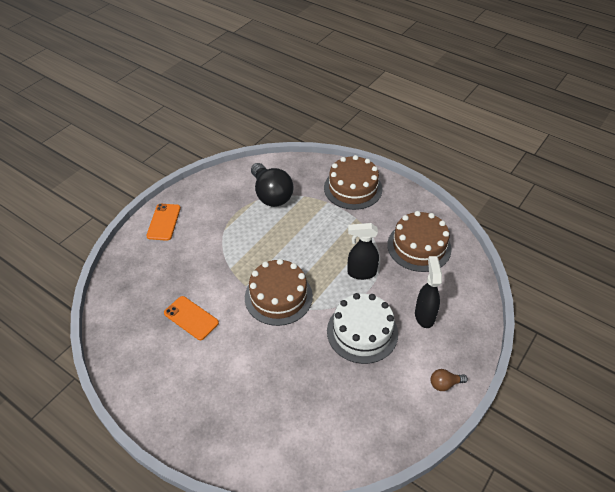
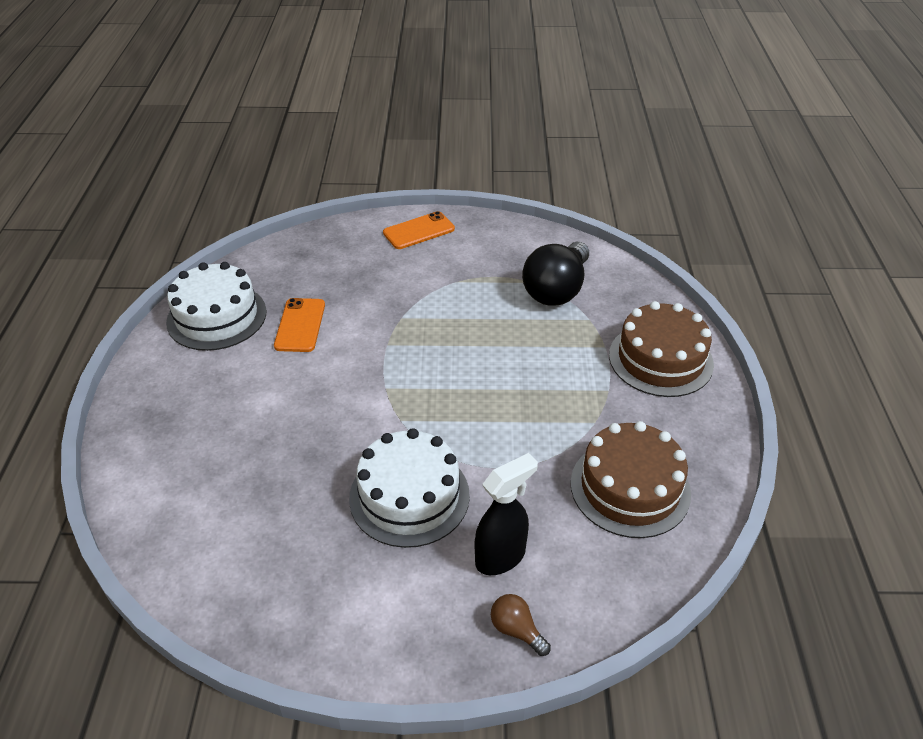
camera: 55 degrees right, 5 degrees down
(141, 357) = (217, 316): none -> white cake
(278, 296) = (396, 382): brown cake -> none
(361, 273) = (513, 444): black spray bottle -> none
(445, 384) = (392, 644): brown light bulb -> brown light bulb (516, 630)

